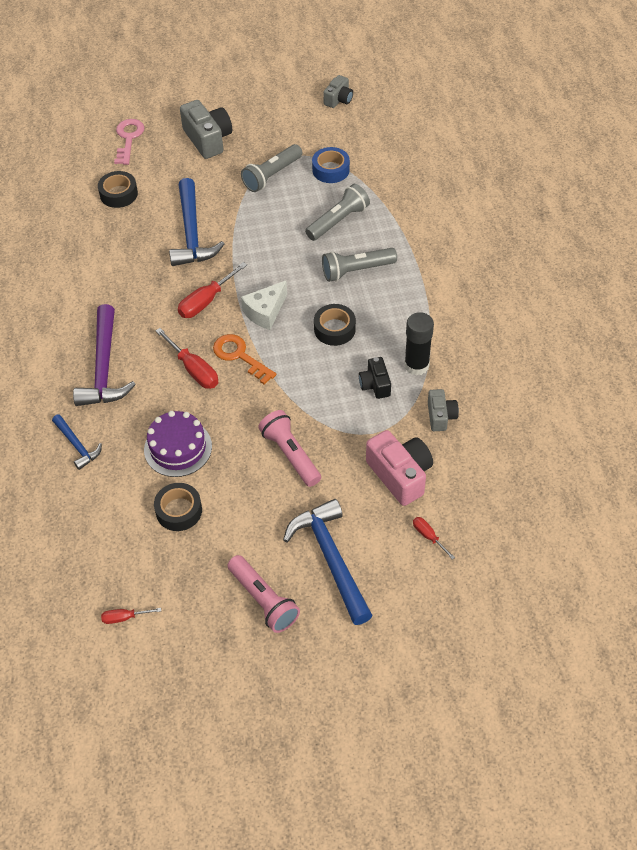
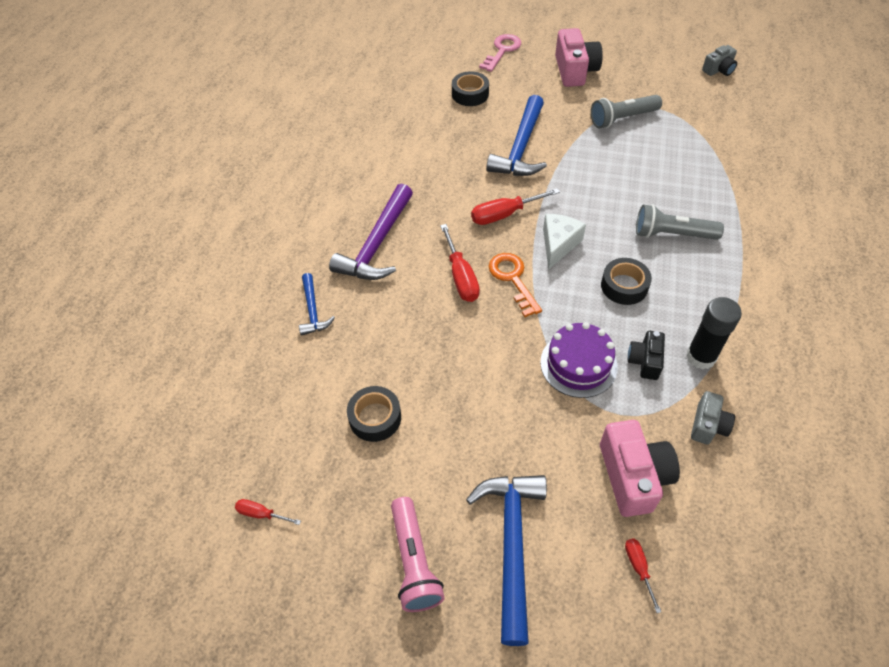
camera: 25 degrees right, 0 degrees up
(178, 448) = (407, 350): purple cake -> purple cake (578, 364)
(208, 139) = (575, 71): grey camera -> pink camera
(265, 312) = (558, 244): white cheese -> white cheese turned 135 degrees clockwise
(290, 454) = (519, 403): pink flashlight -> none
(330, 170) = (684, 130): blue tape -> none
(338, 221) = (673, 180): grey flashlight -> none

